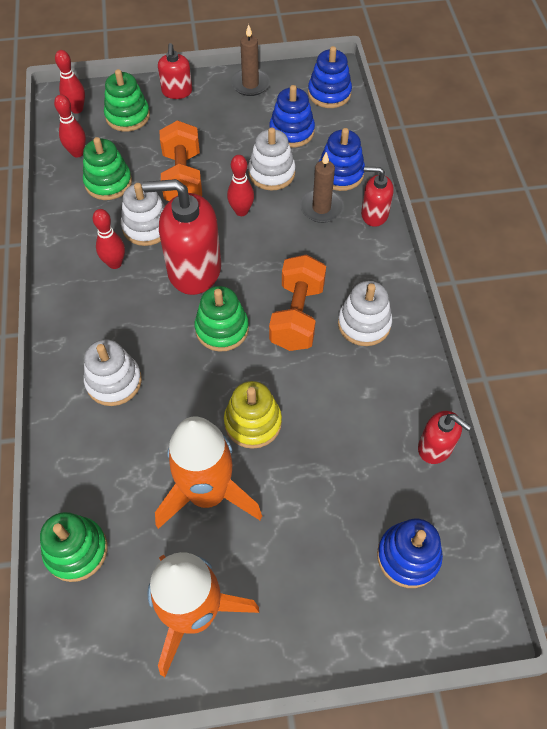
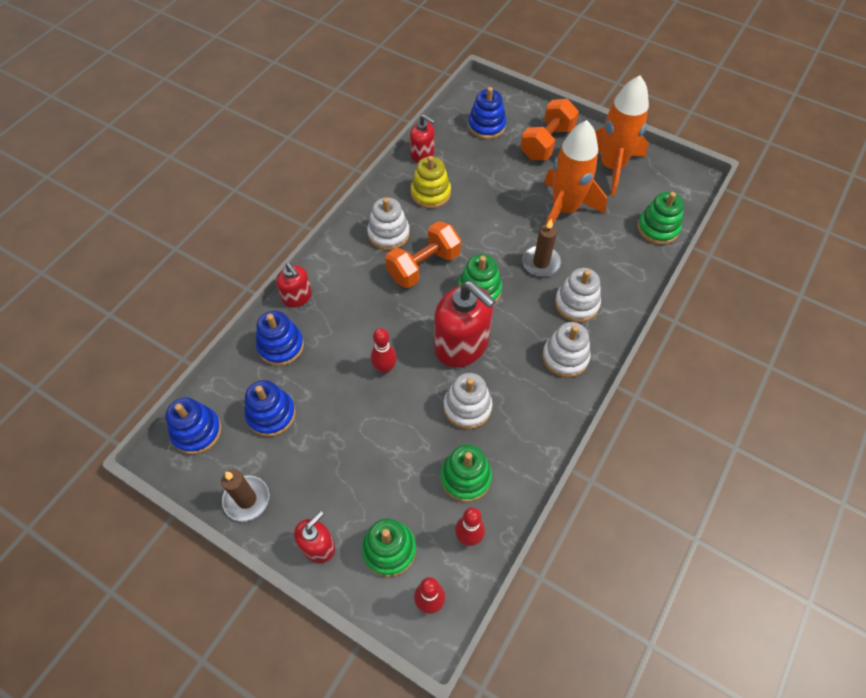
camera: 140 degrees left, 0 degrees up
(115, 263) = (515, 391): red bowling pin -> none
(183, 178) = (401, 434): orange dumbbell -> orange dumbbell (547, 143)
(253, 422) = (509, 226): yellow stacking toy -> yellow stacking toy (430, 193)
(271, 173) = (329, 385): white stacking toy -> white stacking toy (565, 357)
(321, 208) = (326, 328): brown candle -> brown candle (541, 263)
(435, 447) = (422, 154): red soap dispenser -> red soap dispenser turned 135 degrees clockwise

